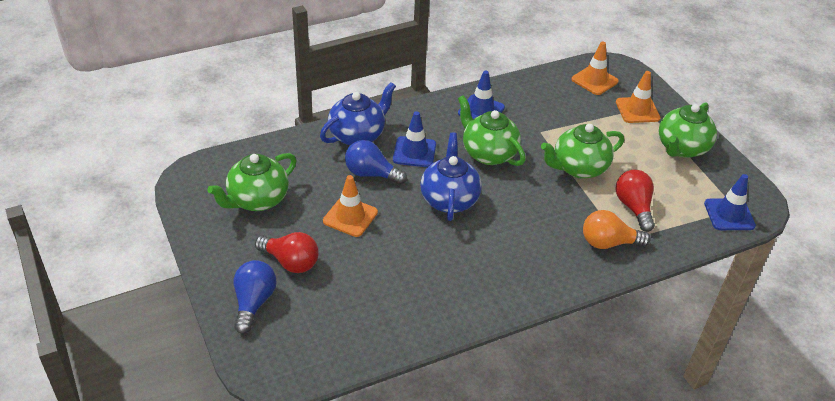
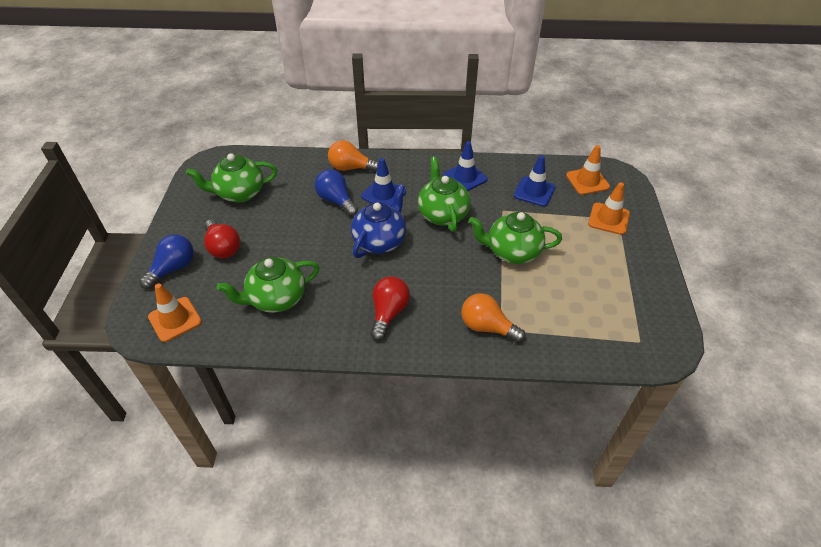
camera: 30 degrees right, 5 degrees up
(350, 217) = (293, 228): orange traffic cone -> orange traffic cone (175, 319)
(358, 135) = (351, 168): blue teapot -> orange light bulb
(633, 207) = (536, 304): red light bulb -> red light bulb (388, 313)
(681, 148) = (626, 266): green teapot -> green teapot (276, 298)
(729, 215) = (628, 345): blue traffic cone -> blue traffic cone (534, 191)

